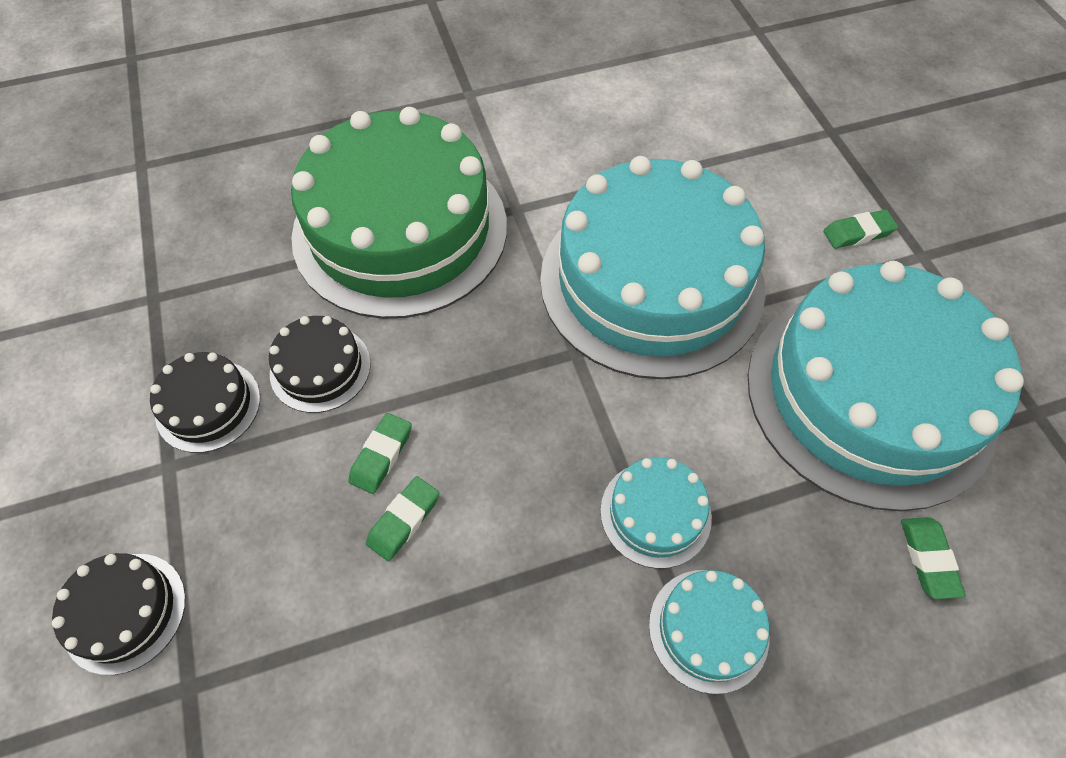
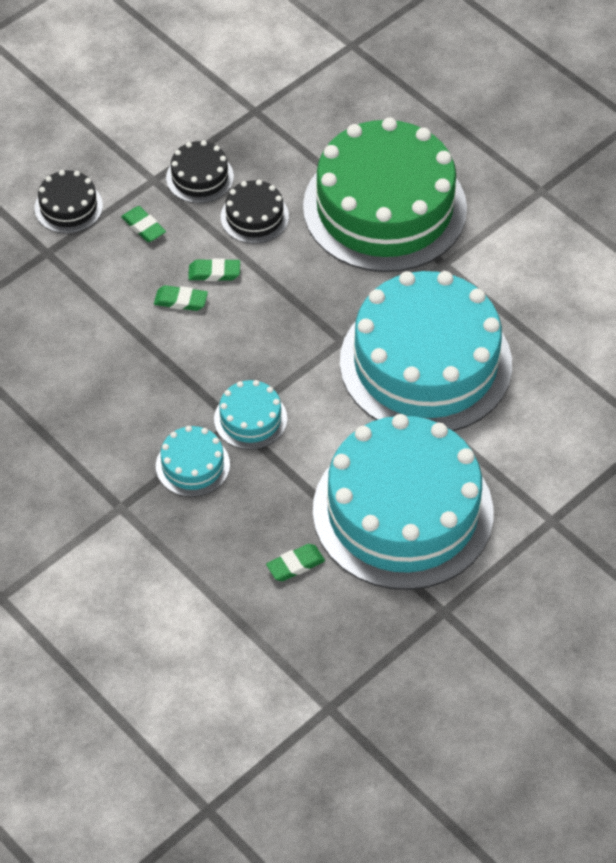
camera: 65 degrees right, 5 degrees down
(858, 233) = (550, 475): green eraser -> green eraser (143, 227)

